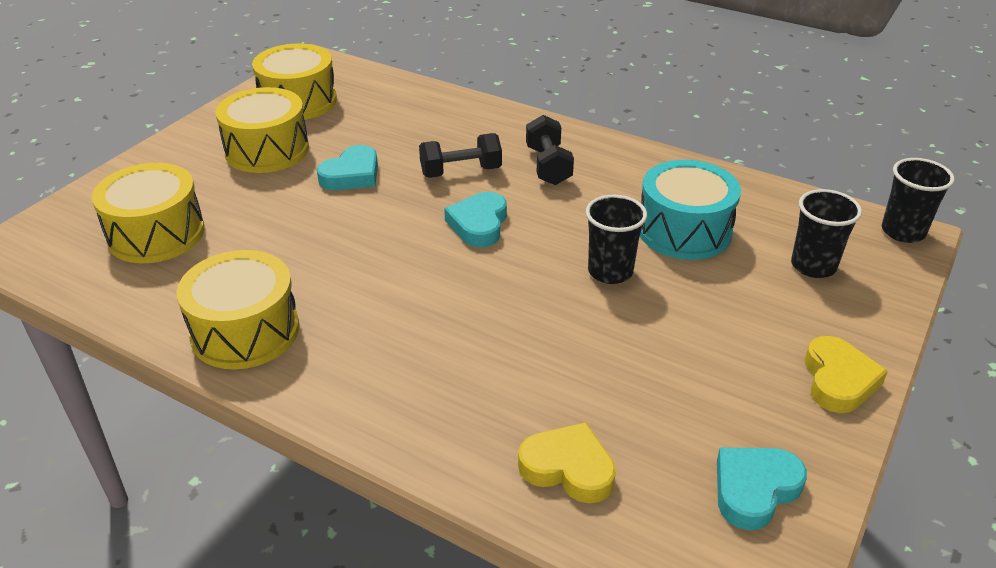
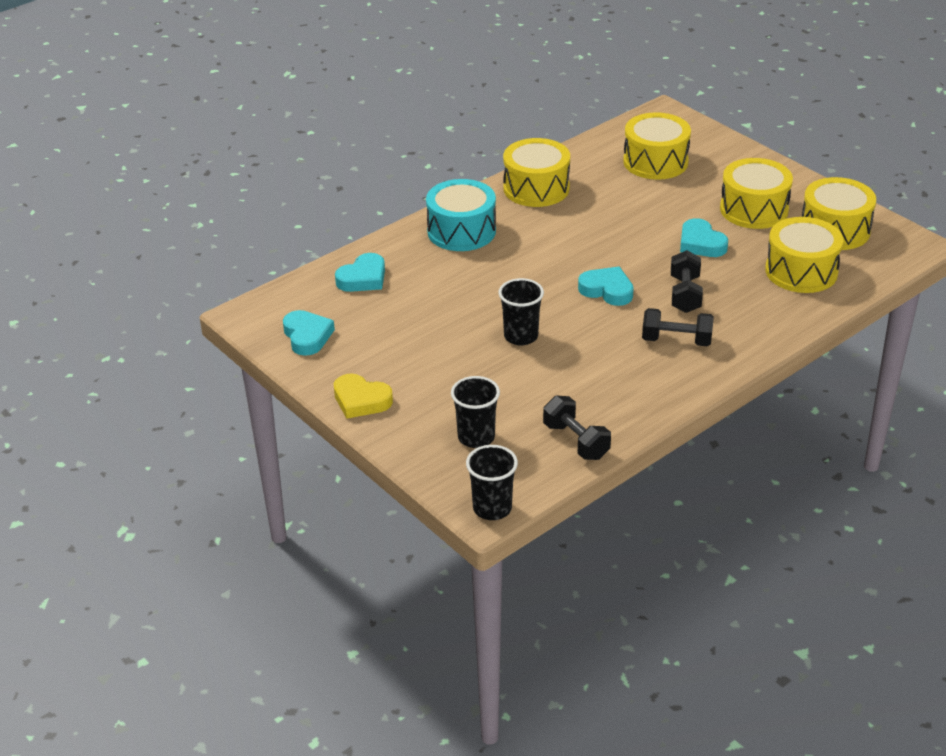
camera: 110 degrees right, 0 degrees up
(385, 112) = (801, 271): none -> yellow drum
(568, 468) = (363, 278): yellow heart -> turquoise heart
(684, 231) = (552, 386): turquoise drum -> turquoise drum (461, 231)
(757, 200) = (576, 441): none -> black dumbbell

